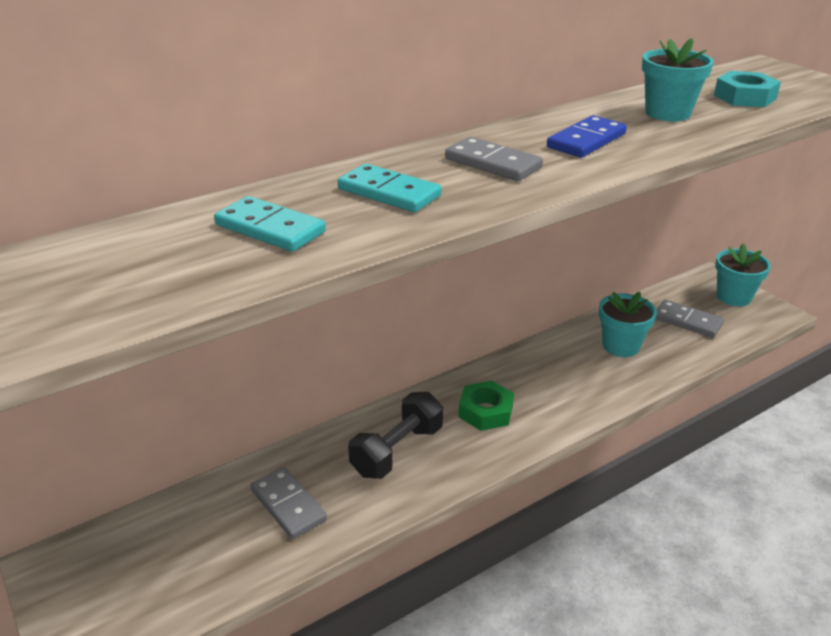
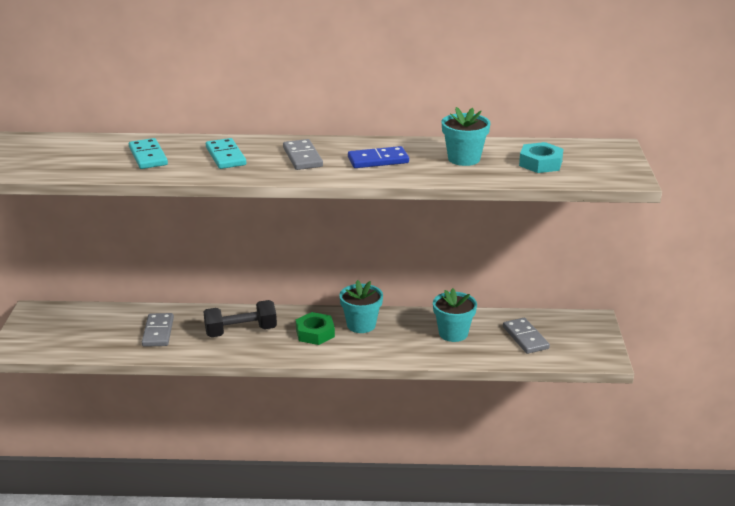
camera: 35 degrees right, 5 degrees down
(733, 297) = (588, 337): turquoise flower pot -> turquoise flower pot (361, 325)

